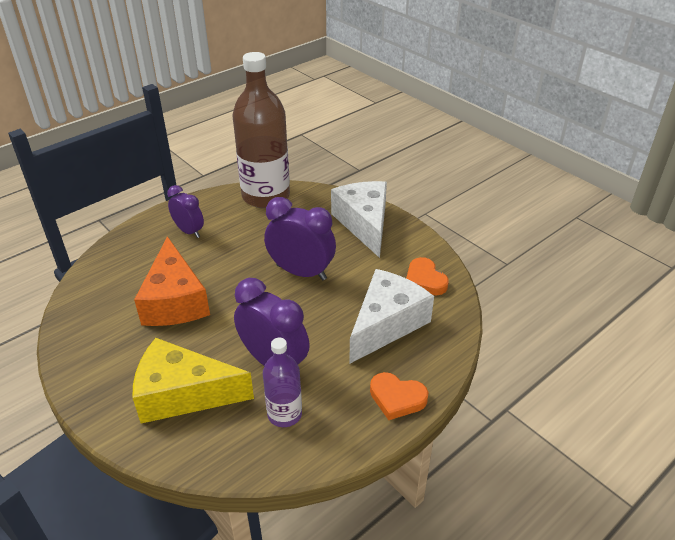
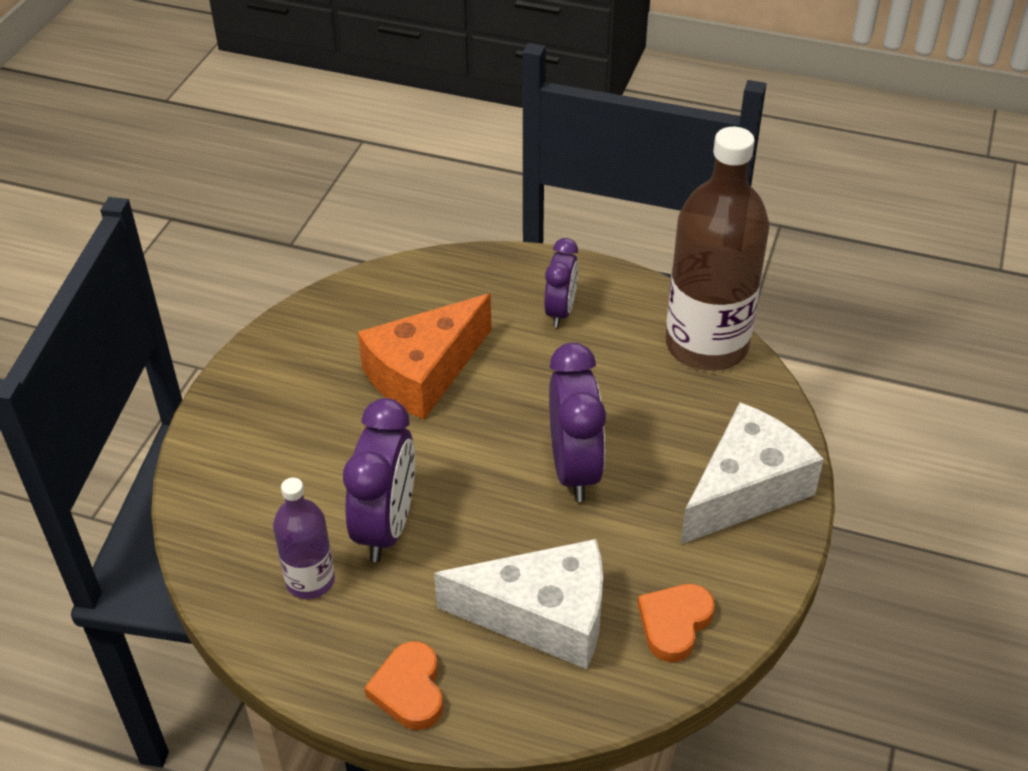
camera: 60 degrees right, 5 degrees up
(183, 394) = (282, 468): yellow cheese -> none

